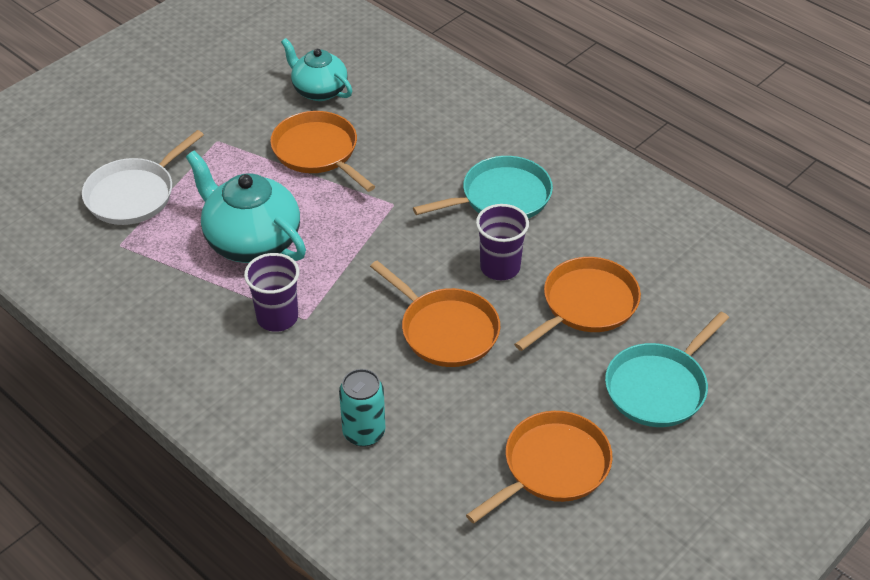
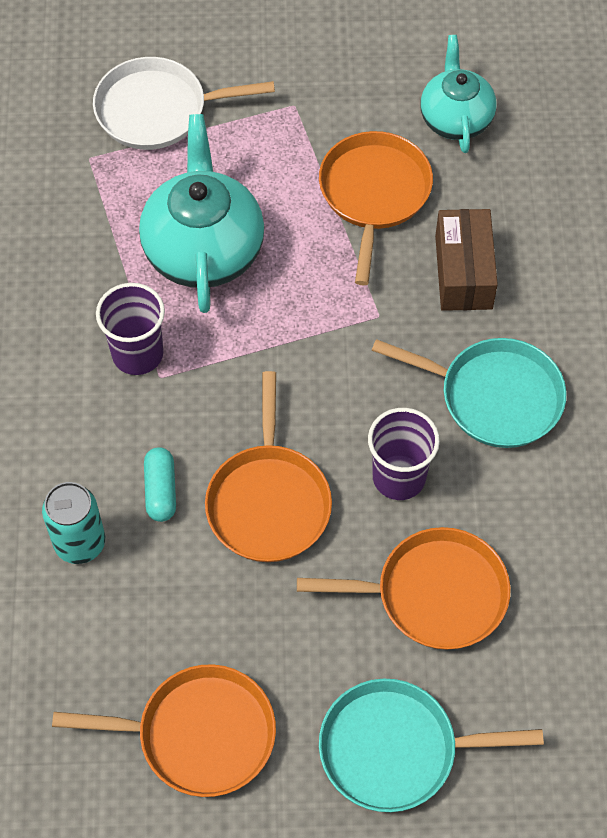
camera: 45 degrees right, 15 degrees up
(378, 371) = (160, 490): none -> turquoise capsule
(413, 154) = (463, 272): none -> brown box

